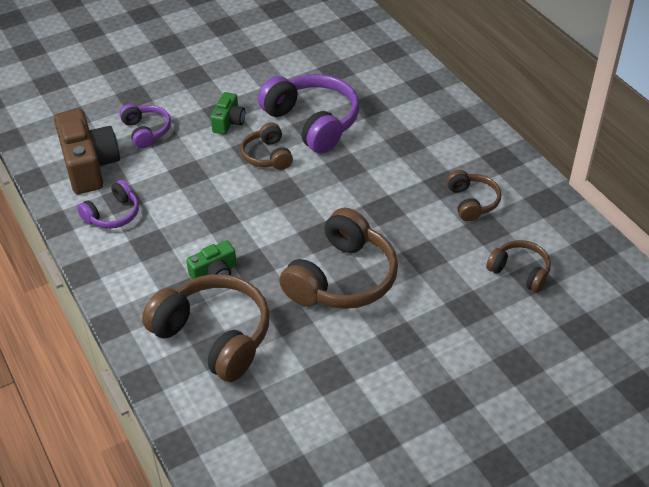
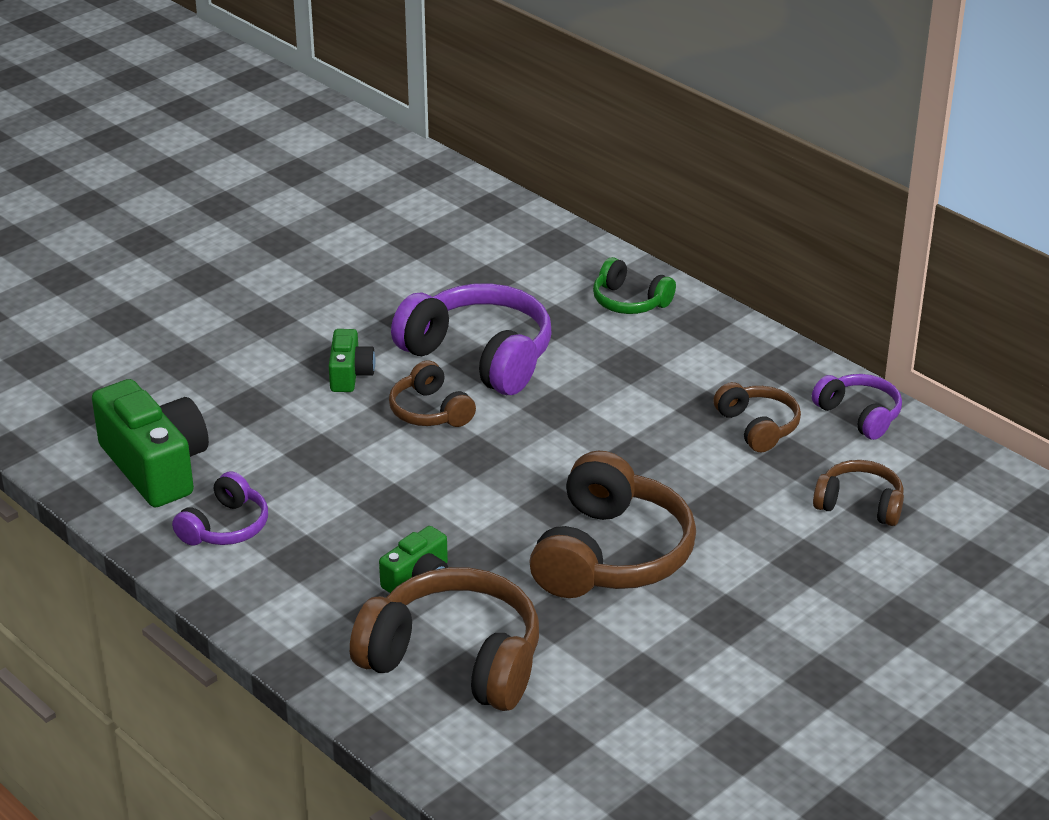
camera: 15 degrees left, 10 degrees down
(89, 165) = (156, 466): brown camera -> green camera
(146, 131) = (225, 405): purple headphones -> purple headphones (859, 415)
(421, 99) = (630, 301): none -> green headphones

